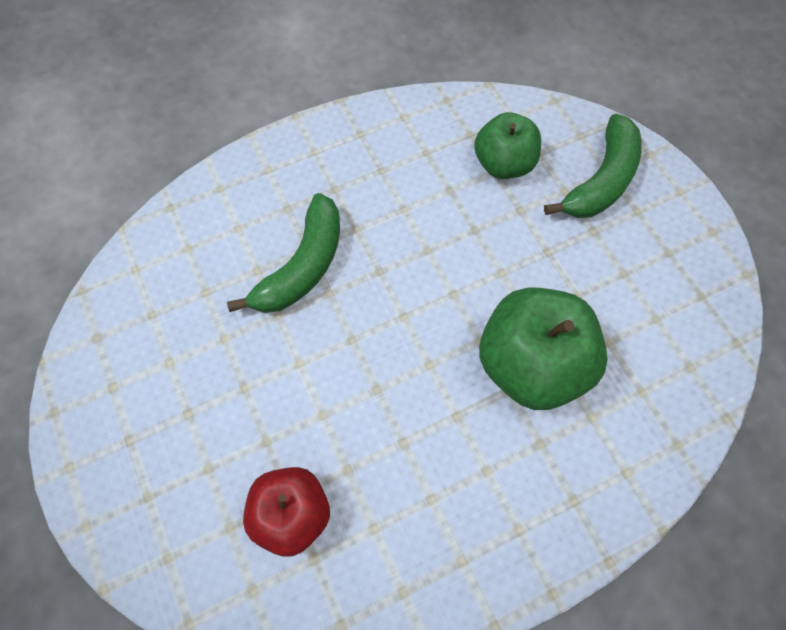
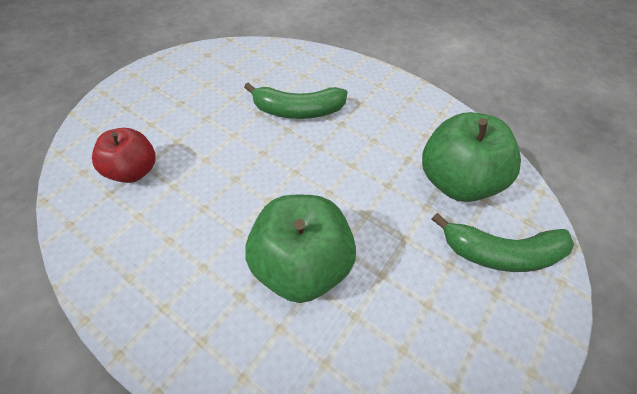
camera: 60 degrees right, 10 degrees down
(503, 164) = (455, 181): green apple -> green apple, size x1.56

